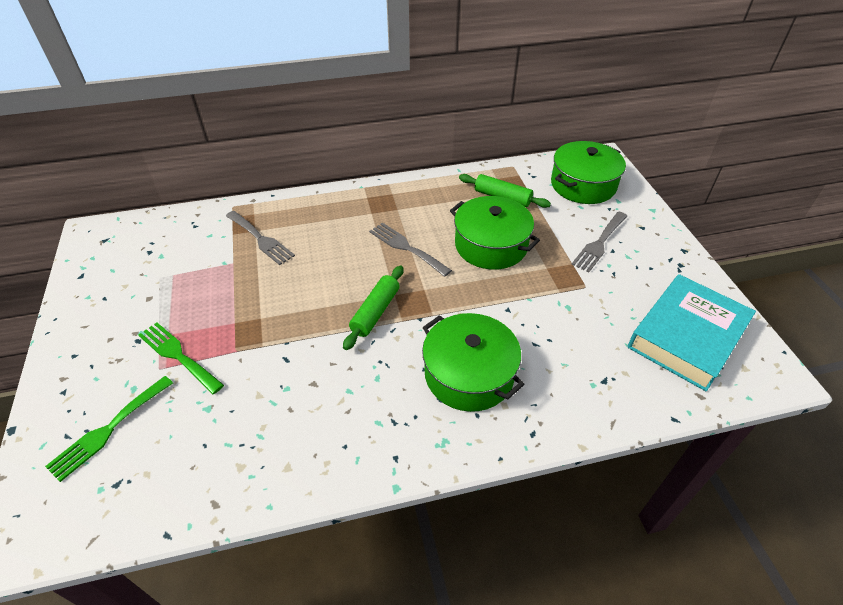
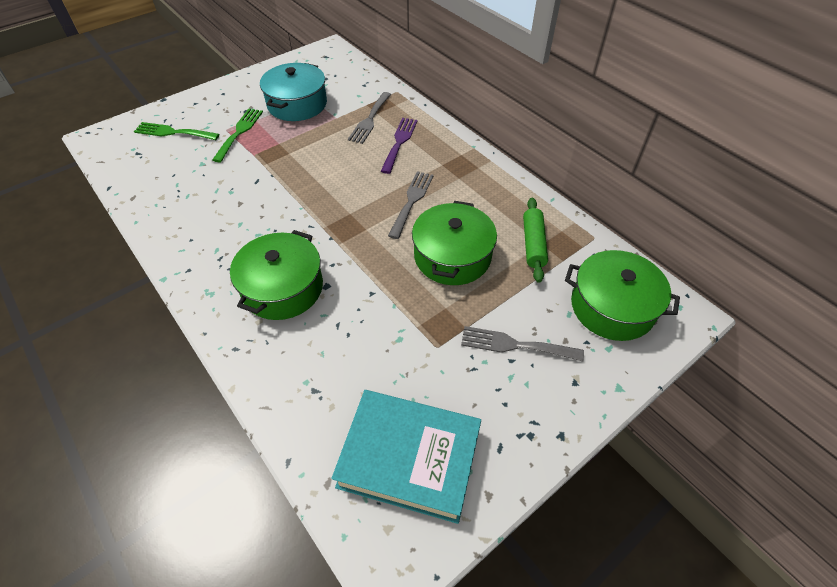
camera: 65 degrees right, 5 degrees up
(175, 288) = (297, 104): none -> turquoise pot
(316, 229) = (399, 142): none -> purple fork
(375, 312) = (324, 209): green rolling pin -> none

